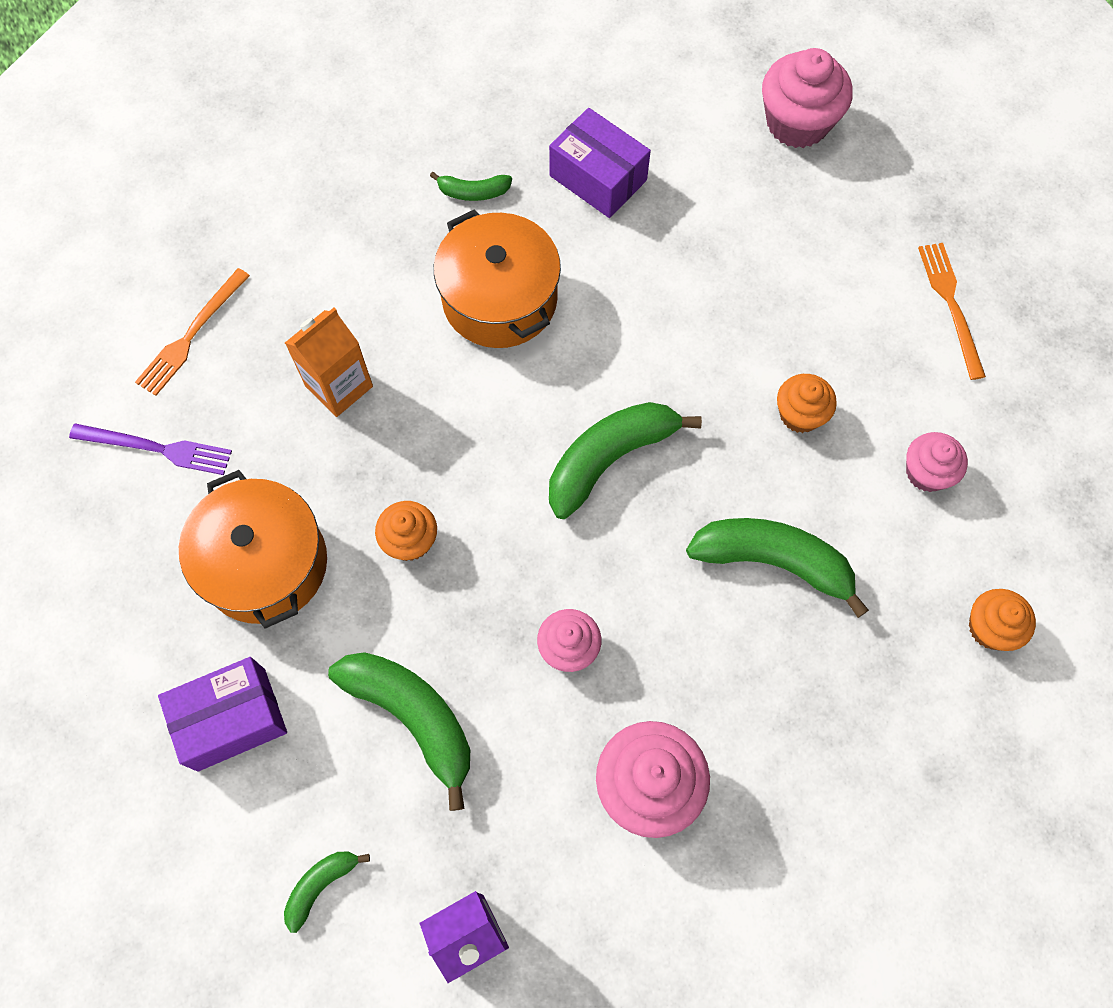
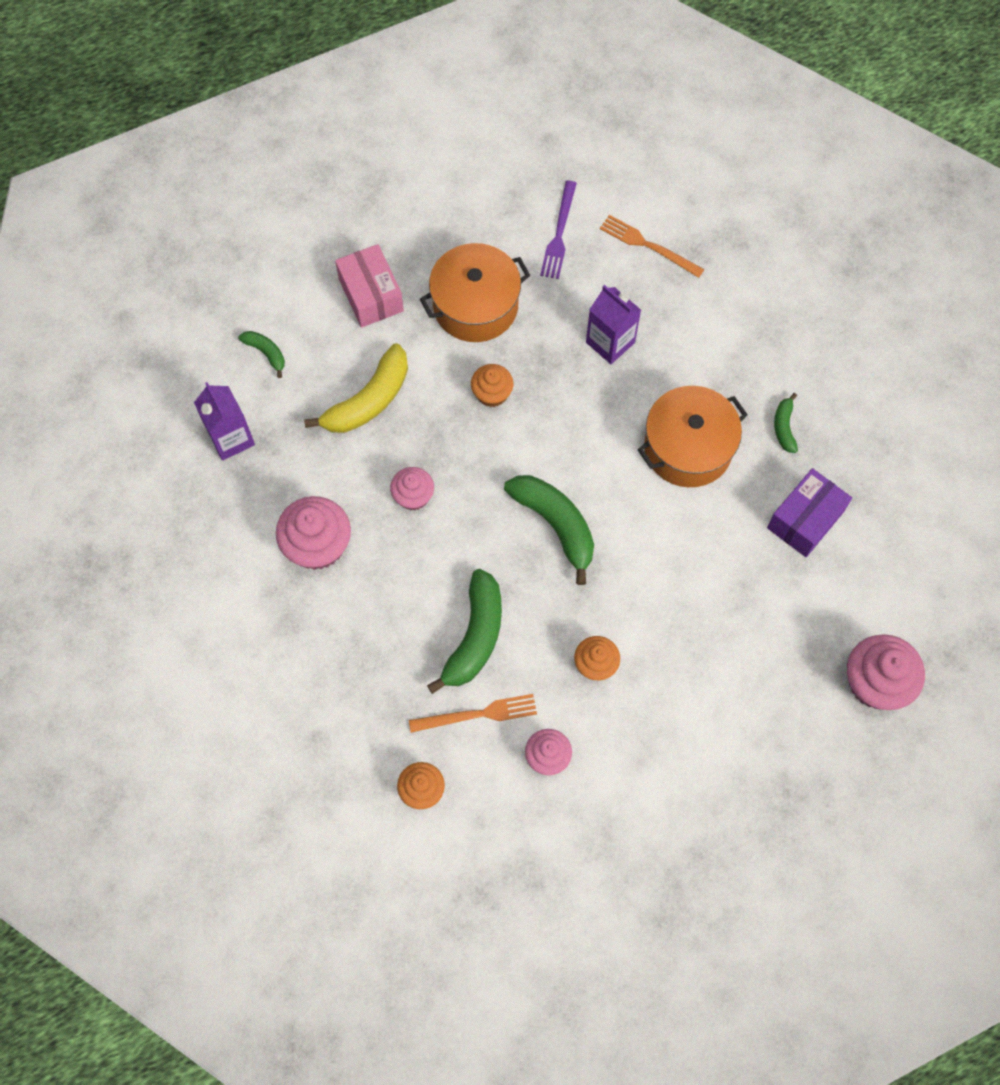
camera: 90 degrees right, 0 degrees up
(231, 719) = (371, 295): purple box -> pink box
(339, 386) = (610, 342): orange carton -> purple carton
(413, 717) = (368, 400): green banana -> yellow banana
(950, 305) = (699, 794): orange fork -> orange fork (478, 714)

